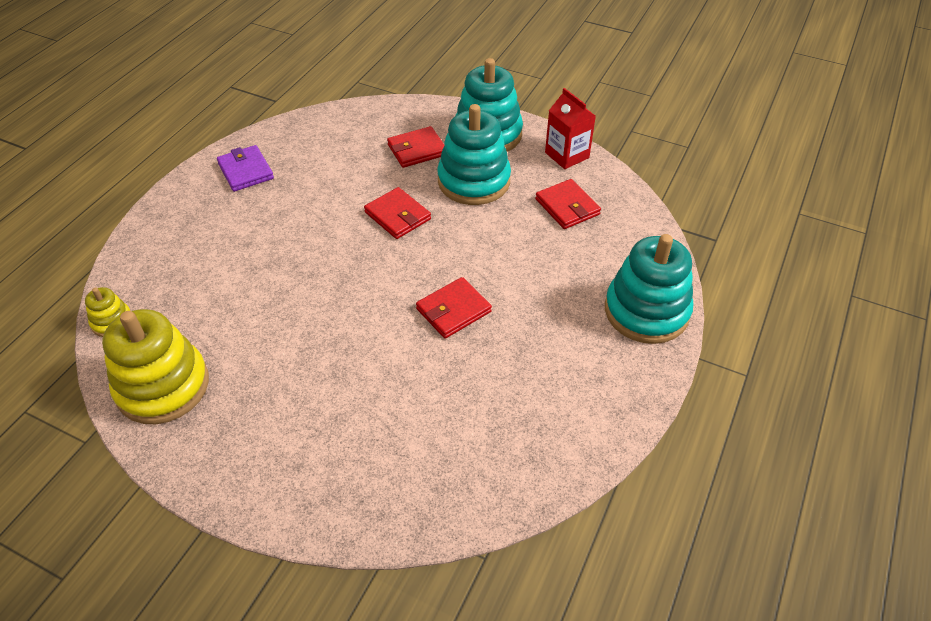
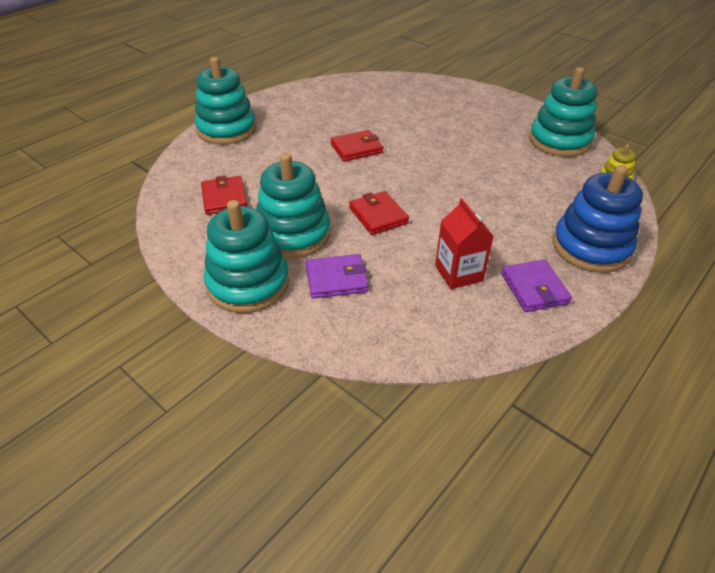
camera: 165 degrees left, 5 degrees down
(163, 386) = (559, 141): yellow stacking toy -> turquoise stacking toy
(180, 219) = (591, 247): none -> blue stacking toy
(417, 150) = (336, 279): red wallet -> purple wallet
(567, 155) = (184, 244): red carton -> red carton (459, 273)

